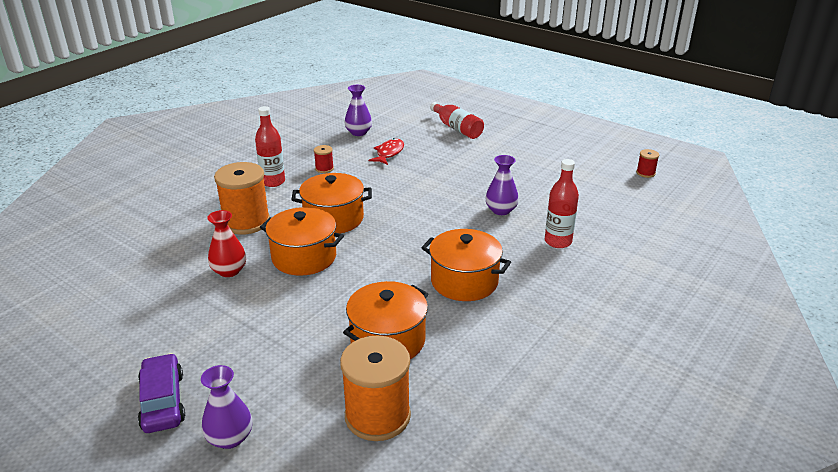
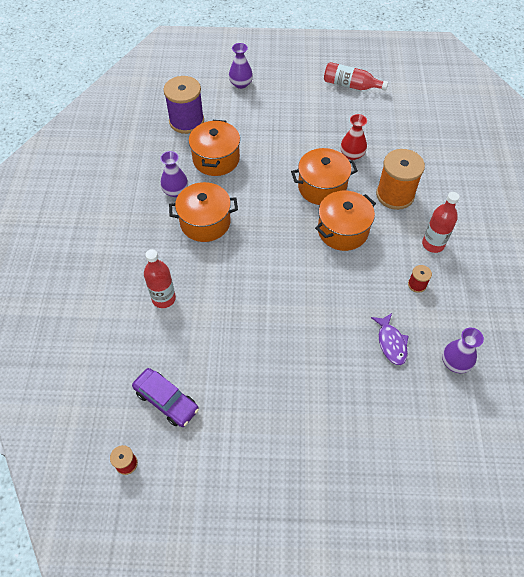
camera: 145 degrees right, 25 degrees up
(163, 401) = (287, 82): purple car -> purple car (166, 400)
(377, 416) = (186, 121): orange spool -> purple spool
(389, 153) = (391, 343): red fish -> purple fish
(457, 128) = (372, 438): red bottle -> red bottle (351, 85)
(501, 210) = (230, 313): purple vase -> purple vase (175, 191)

